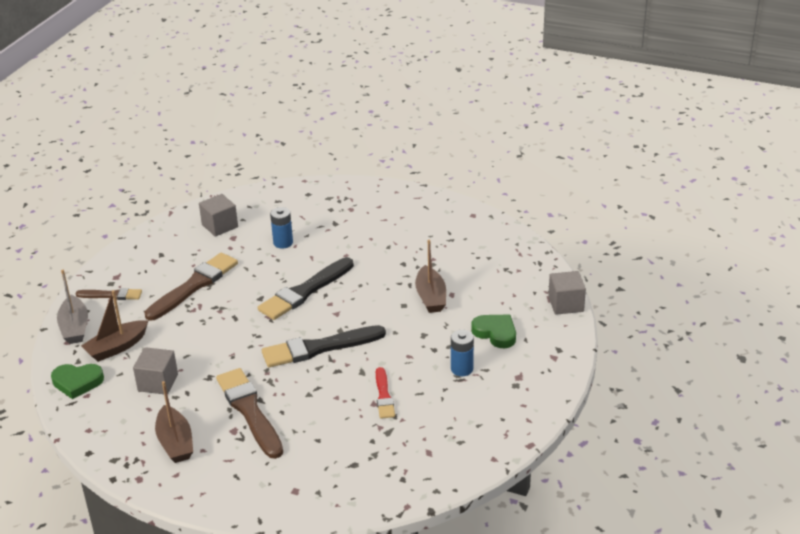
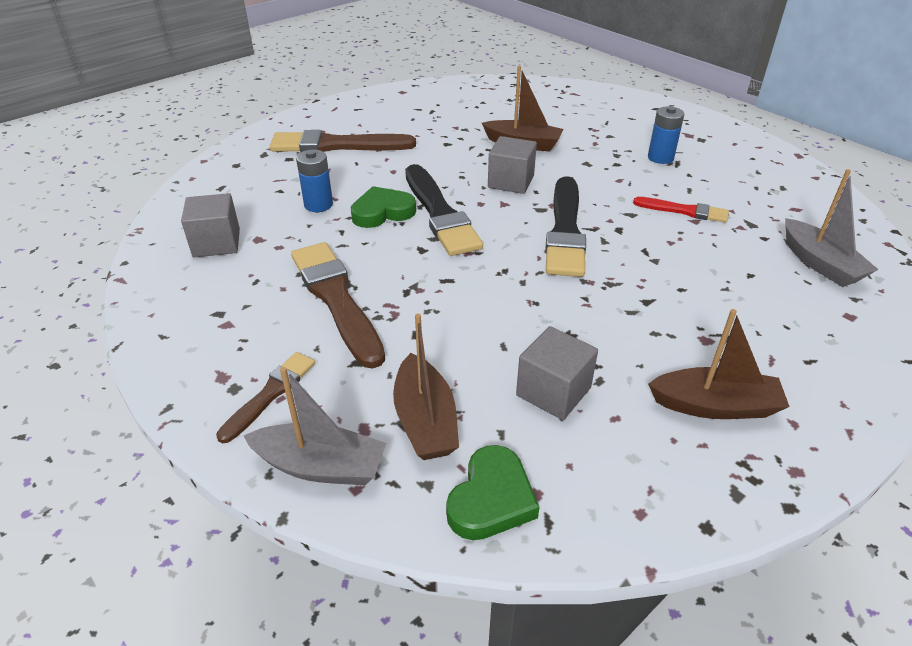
camera: 65 degrees left, 5 degrees up
(250, 411) = (669, 315): brown brush -> brown brush (337, 145)
(353, 471) = (820, 264): none -> grey boat
(495, 333) = (611, 128): green heart -> green heart (382, 212)
(566, 304) = (590, 89): grey cube -> grey cube (511, 182)

